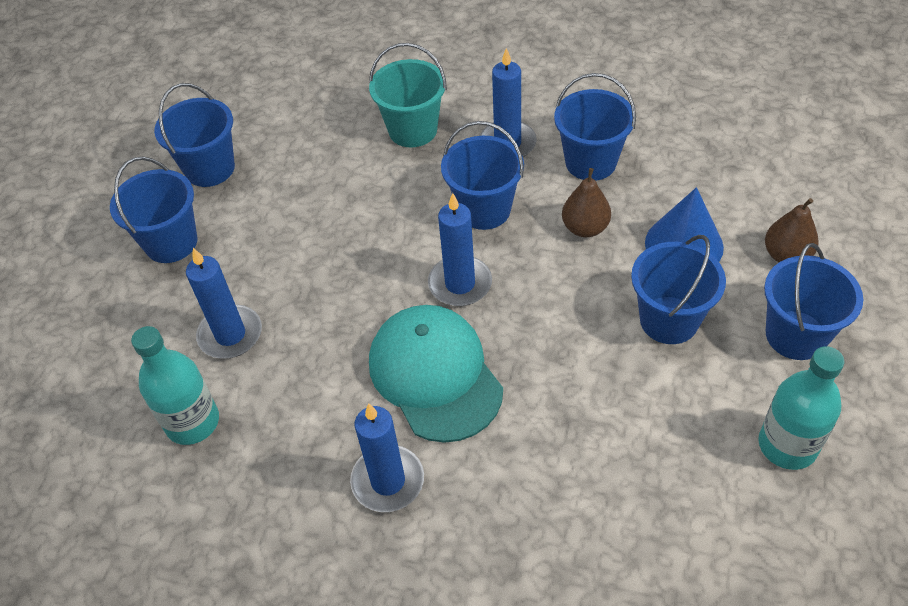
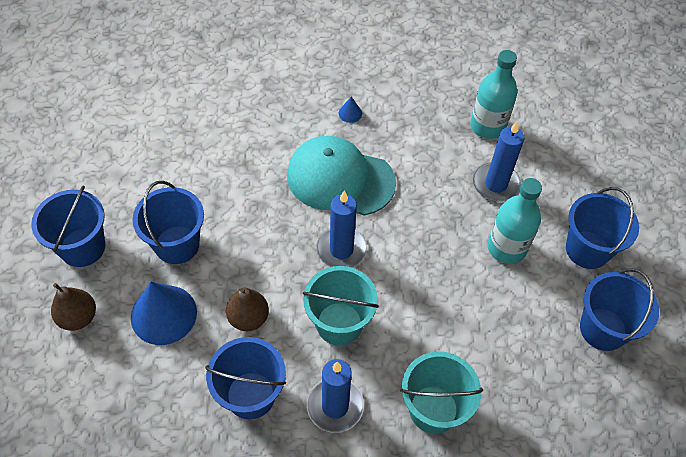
camera: 160 degrees right, 5 degrees up
(388, 481) = (350, 113): blue candle -> blue cone
(435, 375) = (340, 179): turquoise cap -> turquoise cap turned 150 degrees clockwise
(484, 209) = (339, 323): blue bucket -> turquoise bucket
(787, 445) = (101, 170): turquoise bottle -> turquoise bottle (506, 248)

